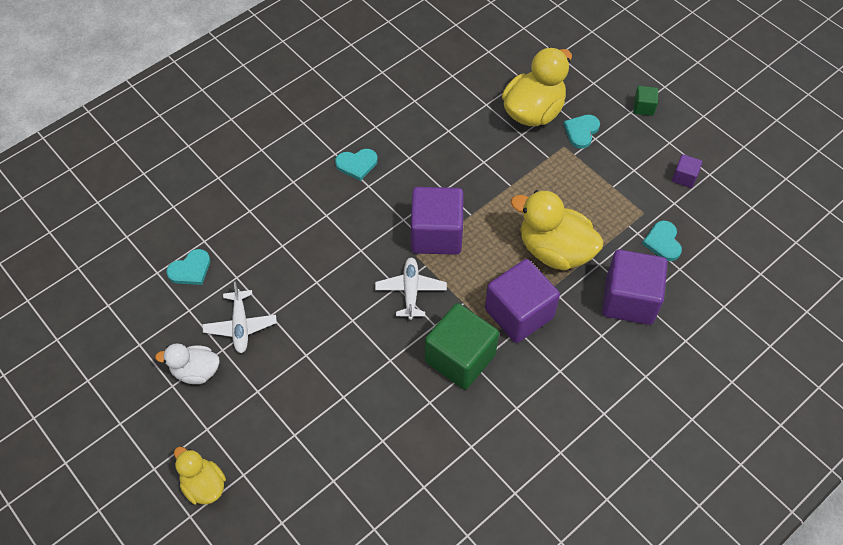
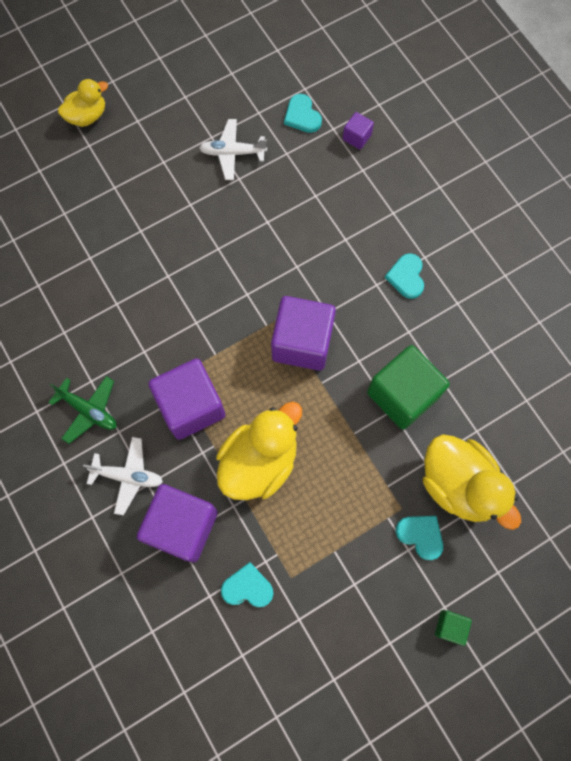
camera: 100 degrees right, 15 degrees up
(196, 371) = (194, 115): white duck -> none
(410, 291) = (239, 306): white plane -> white plane (128, 476)
(460, 358) = (154, 339): green cube -> green cube (402, 395)
(546, 402) = (88, 410): none -> green plane
(684, 177) = (333, 644): purple cube -> purple cube (357, 137)

